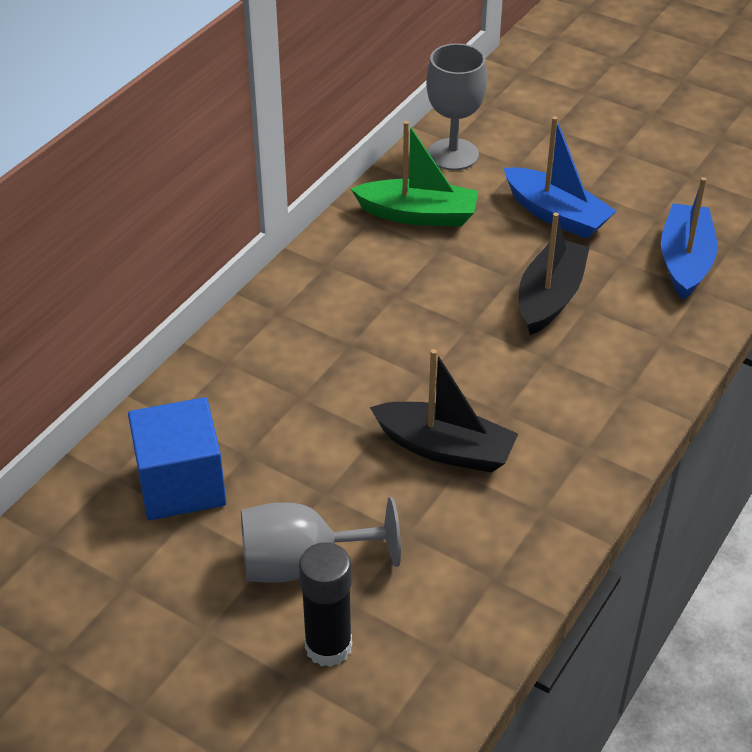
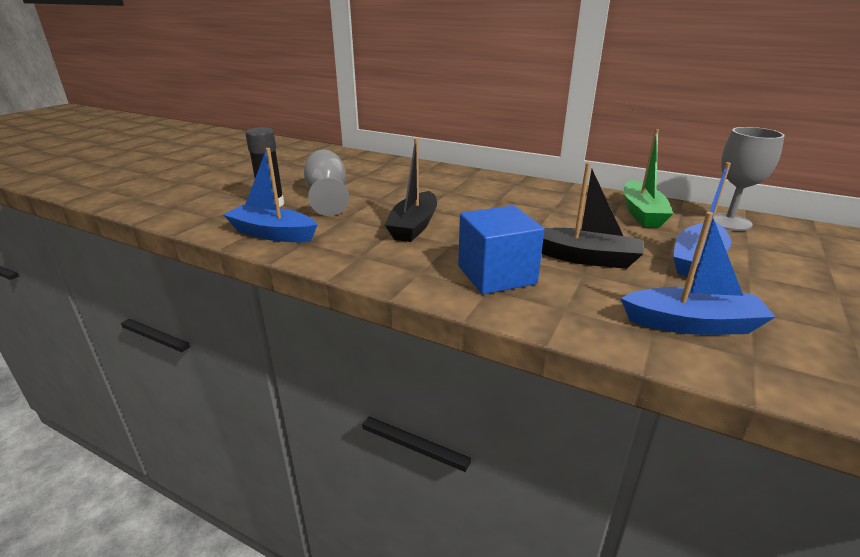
camera: 85 degrees right, 15 degrees down
(181, 484) = (382, 173): blue cube -> blue cube (496, 275)
(463, 625) = (272, 234): none -> blue boat

